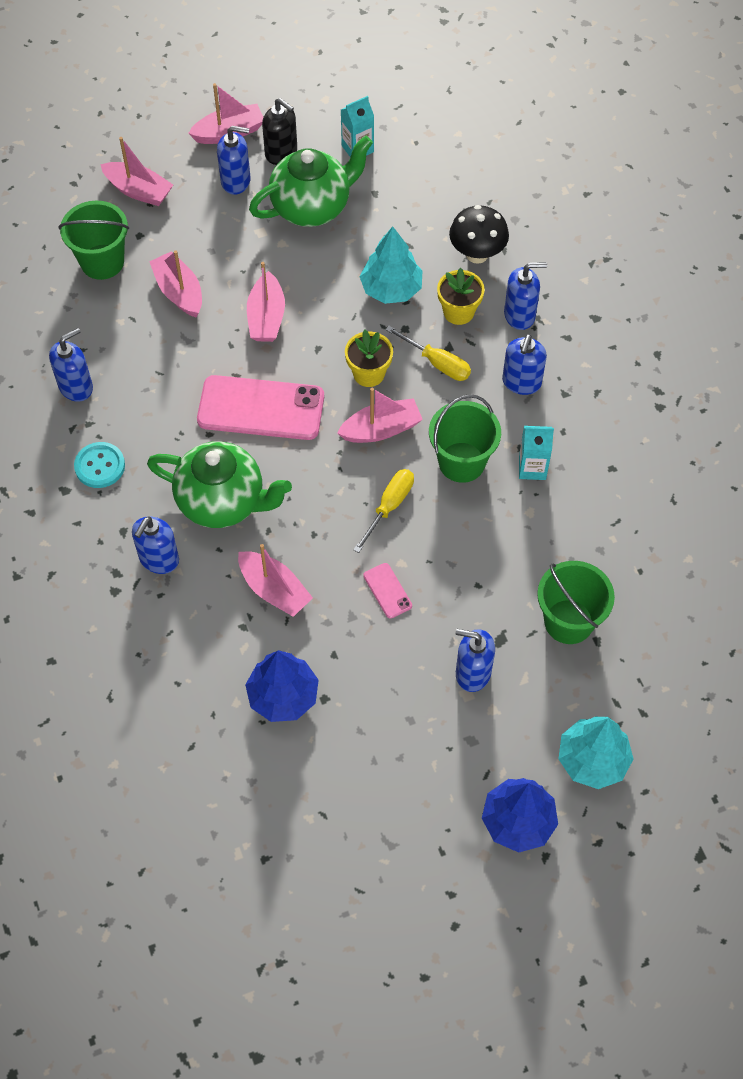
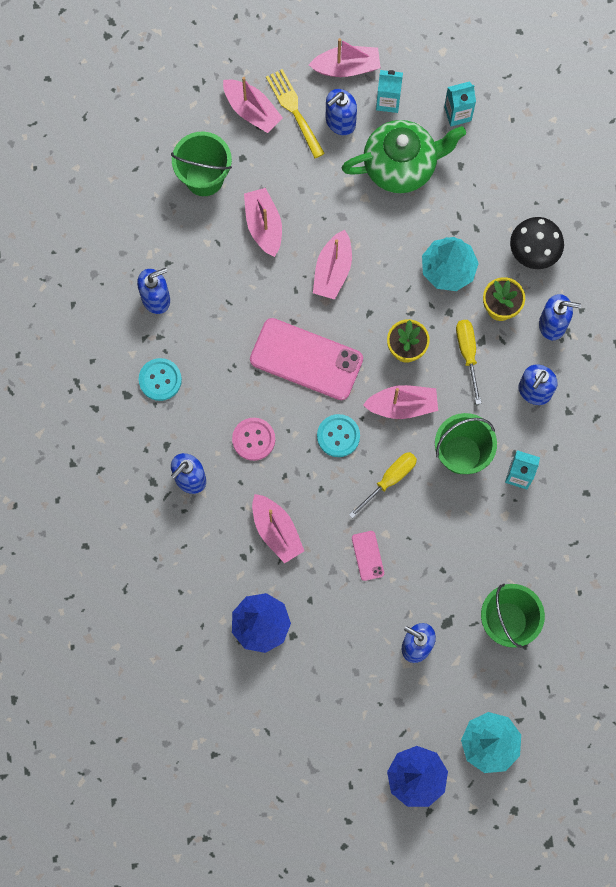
camera: 15 degrees right, 15 degrees up
(183, 181) = (294, 110): none -> yellow fork
(222, 501) = (253, 439): green teapot -> pink button
(236, 181) = (340, 122): blue soap dispenser -> blue soap dispenser turned 120 degrees clockwise
(281, 153) = (388, 101): black soap dispenser -> turquoise carton
(318, 476) = (338, 436): none -> turquoise button
(437, 363) = (467, 354): yellow screwdriver -> yellow screwdriver turned 150 degrees counterclockwise

